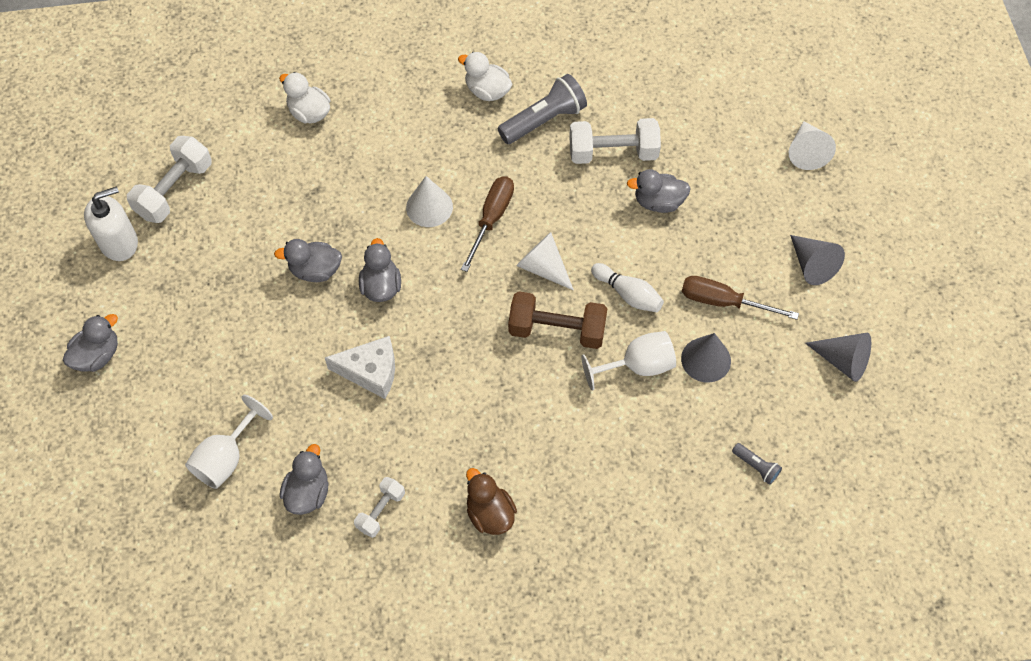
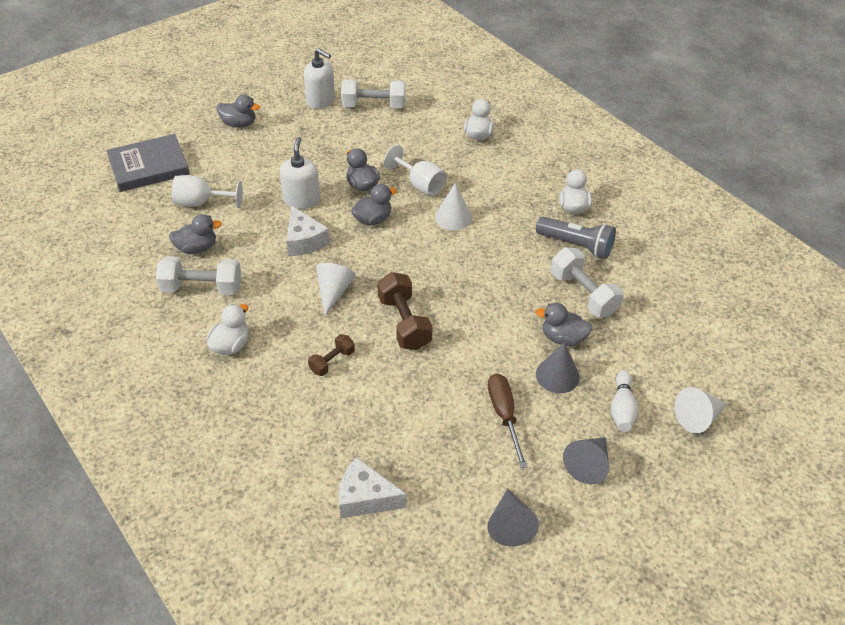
camera: 60 degrees right, 15 degrees down
(109, 496) = (149, 167): none -> grey book
(298, 345) = (302, 200): none -> white soap dispenser
(381, 511) = (202, 288): white dumbbell -> white dumbbell, size x1.75
(490, 513) = (231, 345): brown duck -> white duck
(491, 219) = (469, 251): brown screwdriver -> none
(543, 267) = (451, 294): white cone -> white cone (333, 292)
(571, 422) = (332, 361): none -> brown dumbbell
(628, 294) = (465, 352): white bowling pin -> white bowling pin (622, 408)
(637, 366) = (406, 383): white goblet -> white goblet (420, 185)
(658, 202) = (562, 338): grey duck -> grey duck turned 45 degrees counterclockwise
(706, 359) = (442, 424): grey cone -> grey cone (557, 375)
(756, 466) = (365, 498): grey flashlight -> white cheese

